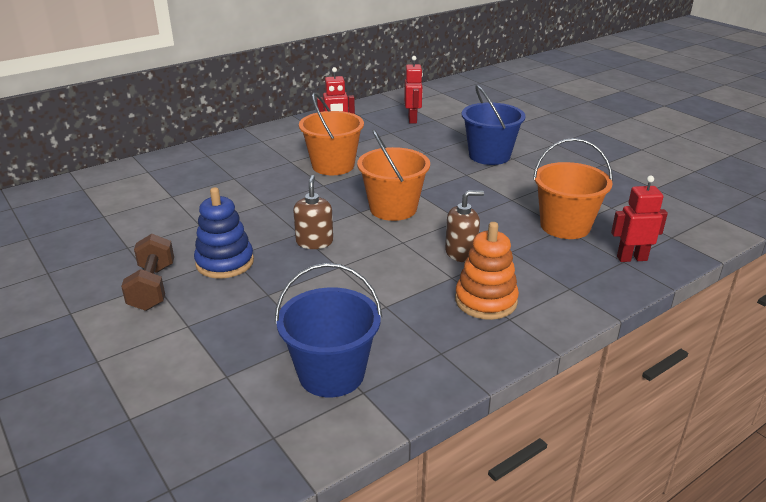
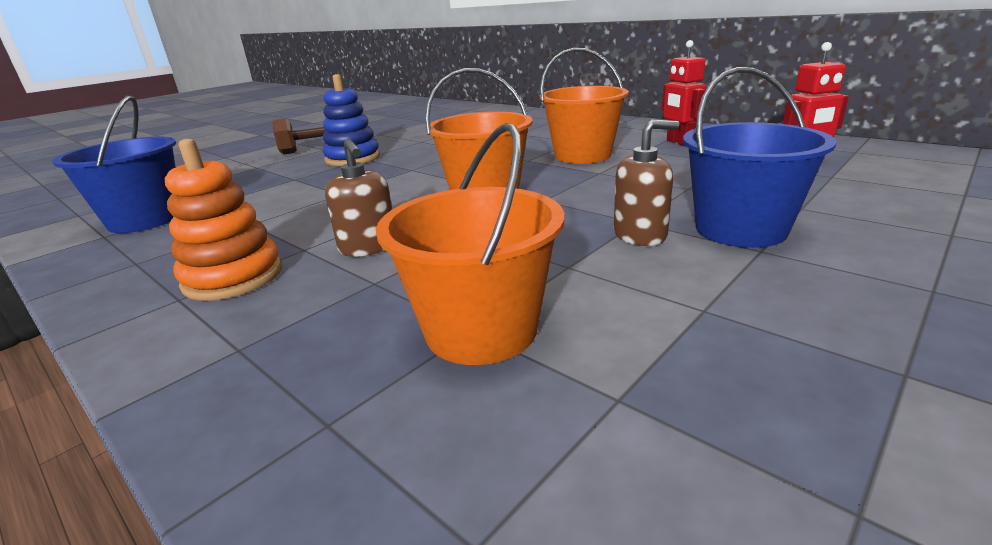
camera: 80 degrees right, 5 degrees down
(314, 242) = (392, 177): brown soap dispenser -> brown soap dispenser (640, 235)
(631, 258) = (339, 439): red robot -> none

